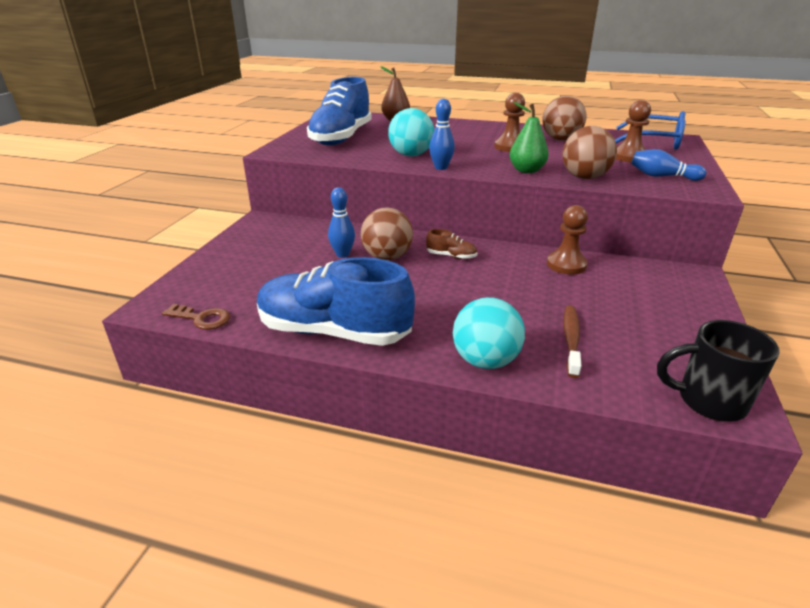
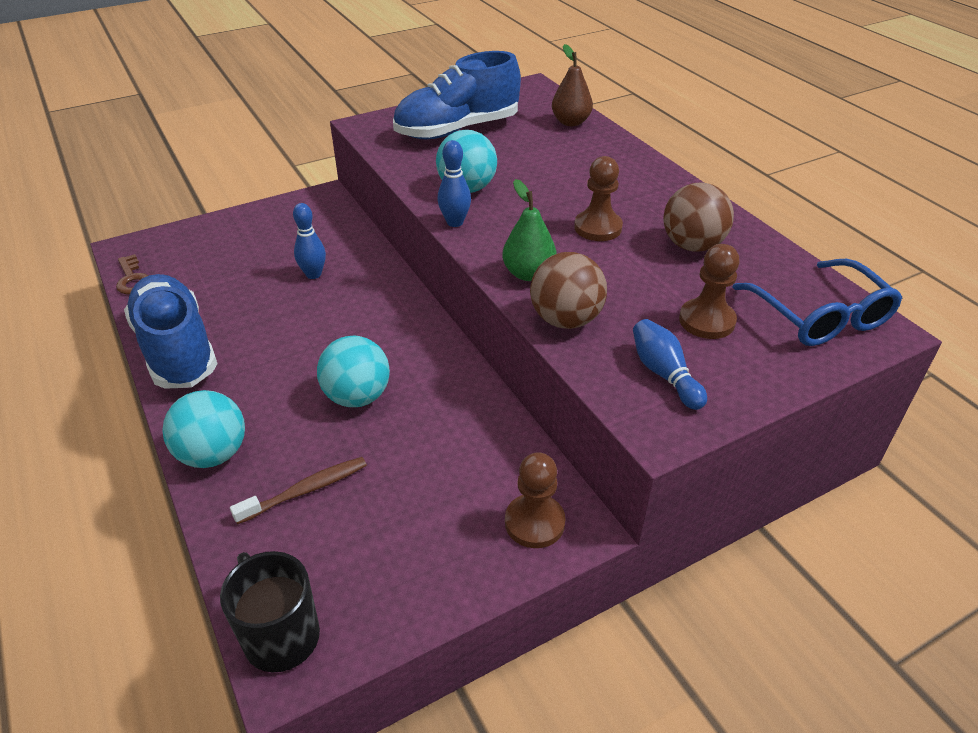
camera: 45 degrees right, 10 degrees up
(387, 257) = (339, 300): brown ball -> none
(451, 256) = (390, 334): brown shoe -> none
(498, 288) = (357, 397): none -> turquoise ball
(566, 265) = (470, 416): brown pawn -> brown pawn (534, 522)

